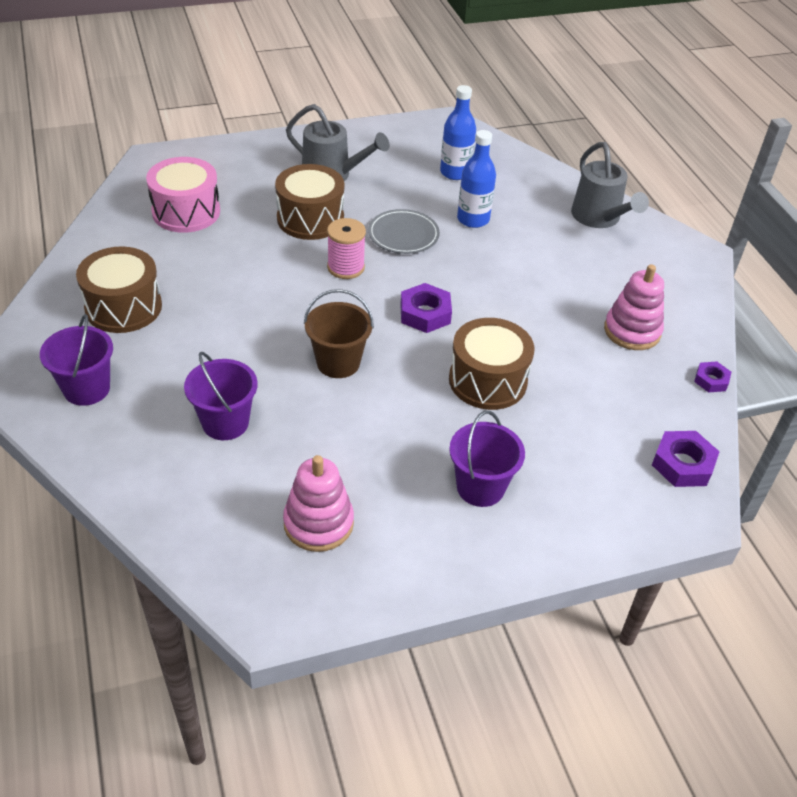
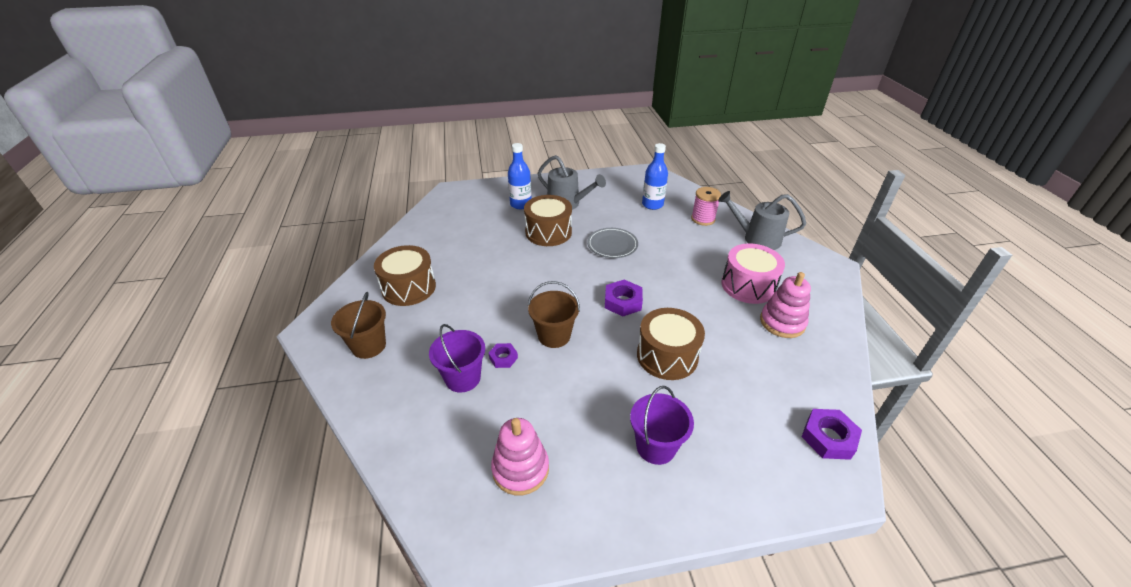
camera: 10 degrees right, 5 degrees down
(87, 389) = (369, 346): purple bucket -> brown bucket
(186, 212) = (465, 225): pink drum -> pink drum (748, 286)
(346, 267) = (568, 266): pink spool -> pink spool (703, 219)
(473, 219) = (663, 236): blue bottle -> blue bottle (521, 204)
(599, 218) = (756, 238): grey watering can -> grey watering can turned 120 degrees clockwise
(711, 380) = (849, 366): purple nut -> purple nut (503, 358)

